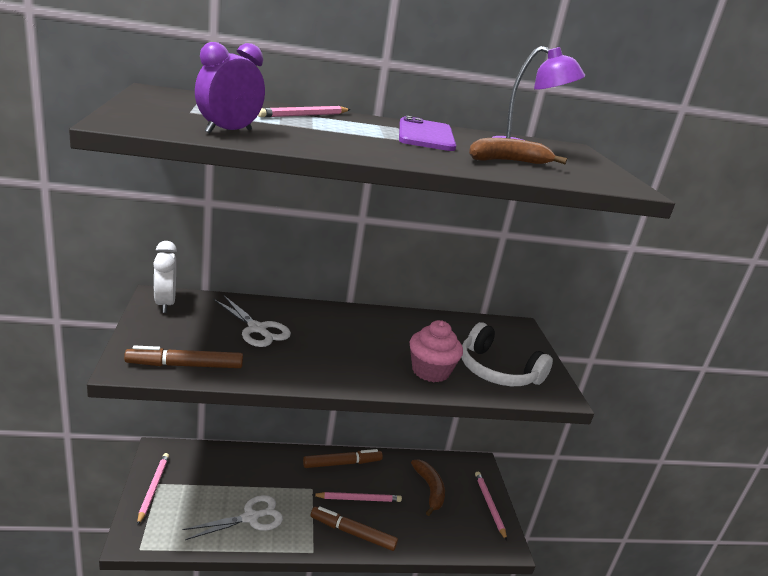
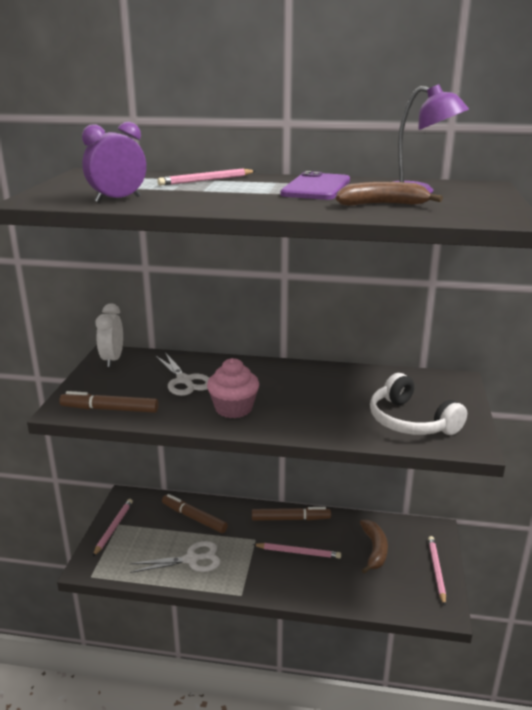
camera: 20 degrees right, 0 degrees up
(352, 533) = (284, 582): brown marker -> brown marker (194, 518)
(430, 371) = (337, 419): pink cupcake -> pink cupcake (233, 408)

